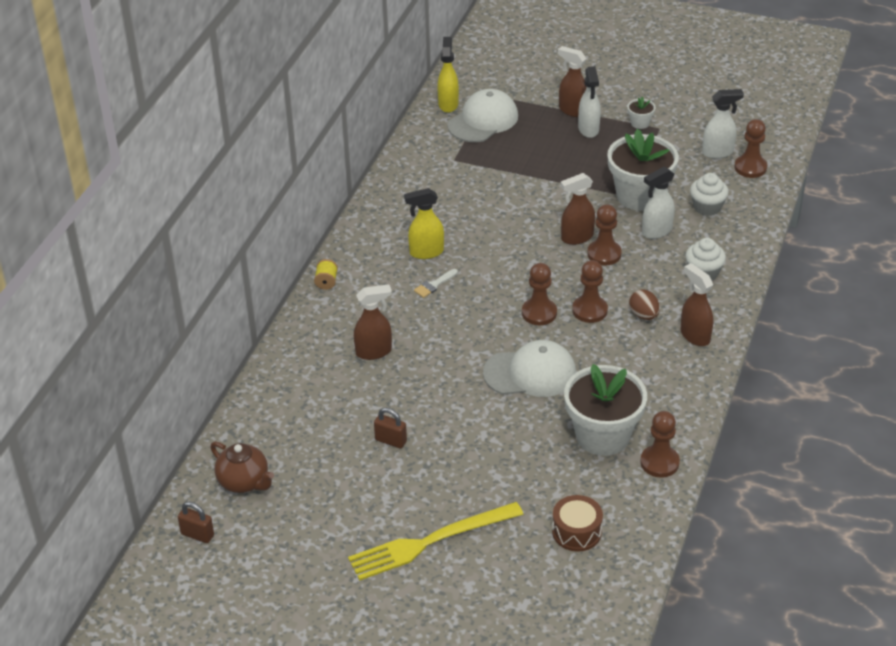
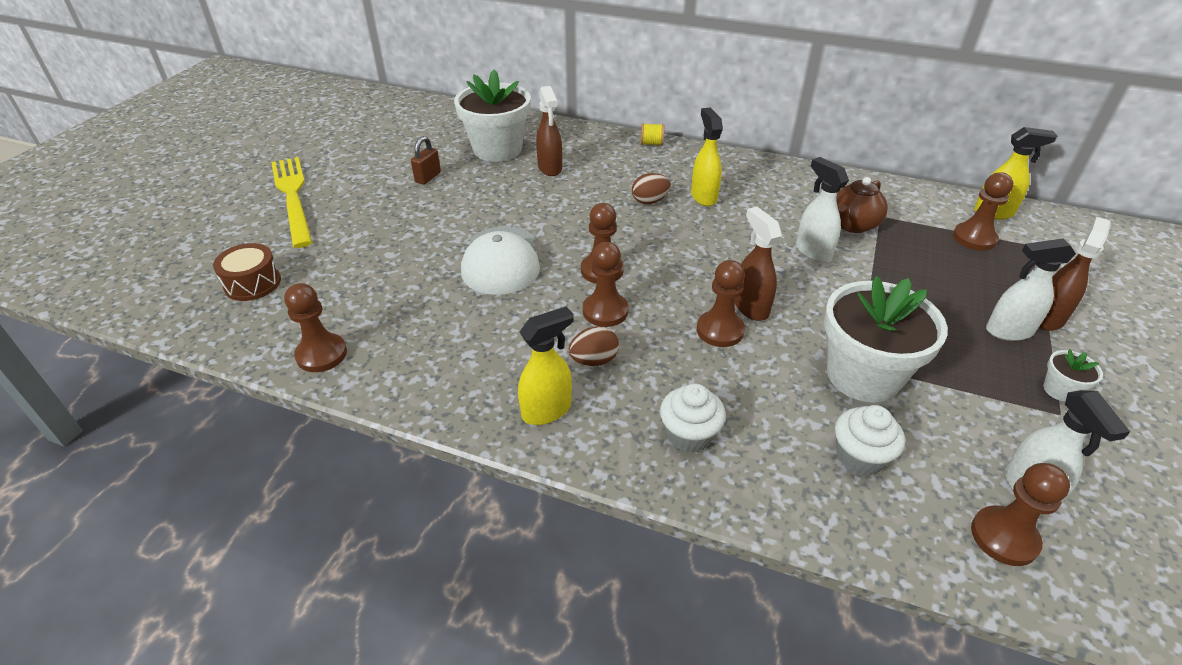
camera: 90 degrees right, 0 degrees up
(197, 535) = (360, 101): brown padlock -> none
(244, 482) = (406, 115): brown teapot -> brown teapot (852, 225)
(434, 285) = (649, 201): white brush -> brown egg
(483, 120) = (974, 238): white cap -> brown pawn
(602, 435) = (385, 310): white flower pot -> white flower pot (497, 149)
(656, 231) = (781, 388): white spray bottle -> white spray bottle (812, 251)
(694, 336) = (547, 410): brown spray bottle -> yellow spray bottle

